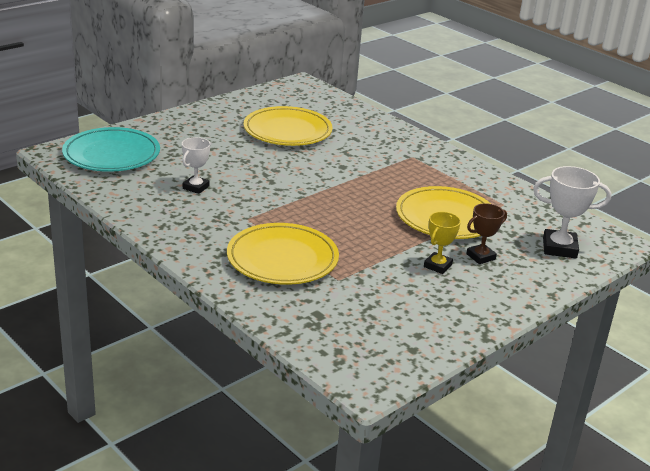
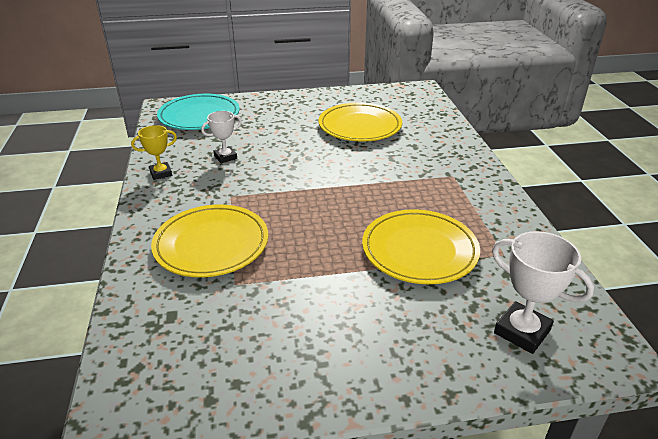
camera: 35 degrees right, 5 degrees up
(437, 266) = (351, 304): yellow trophy -> yellow trophy (161, 173)
(480, 257) = (411, 309): brown trophy -> none

